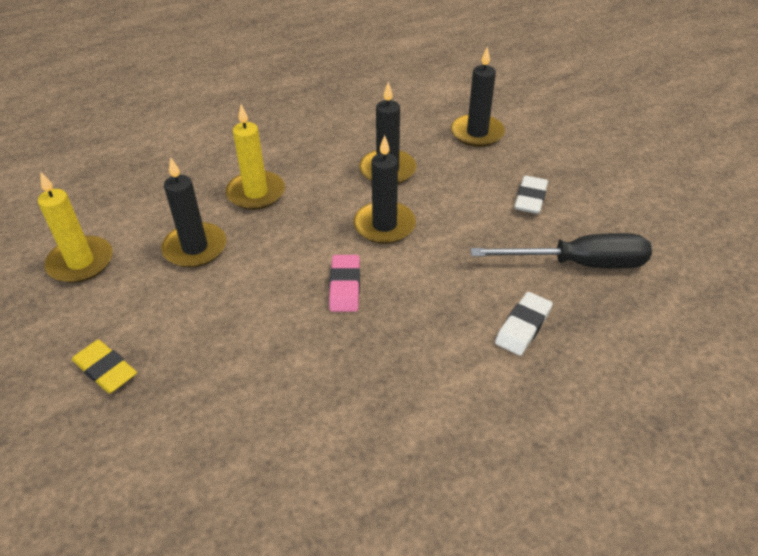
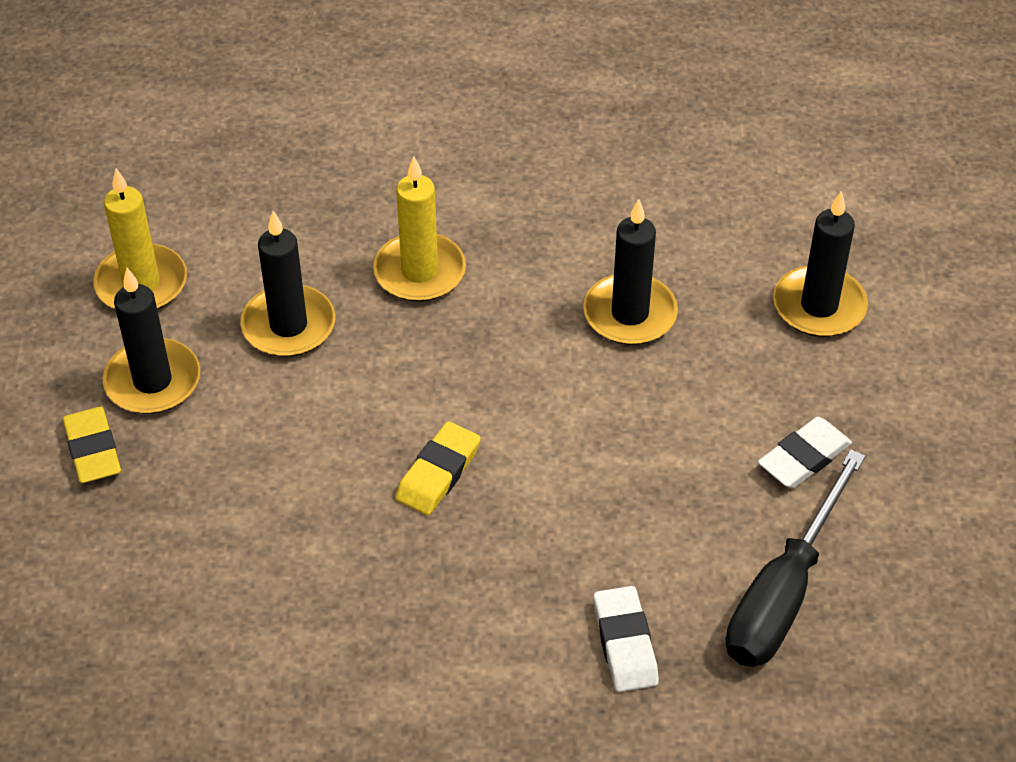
camera: 30 degrees right, 5 degrees up
(345, 286) = (438, 473): pink eraser -> yellow eraser
(384, 225) = (557, 404): black candle -> black candle (152, 381)
(523, 327) = (625, 643): white eraser -> white eraser turned 75 degrees counterclockwise
(579, 264) = (783, 593): black screwdriver -> black screwdriver turned 90 degrees clockwise

